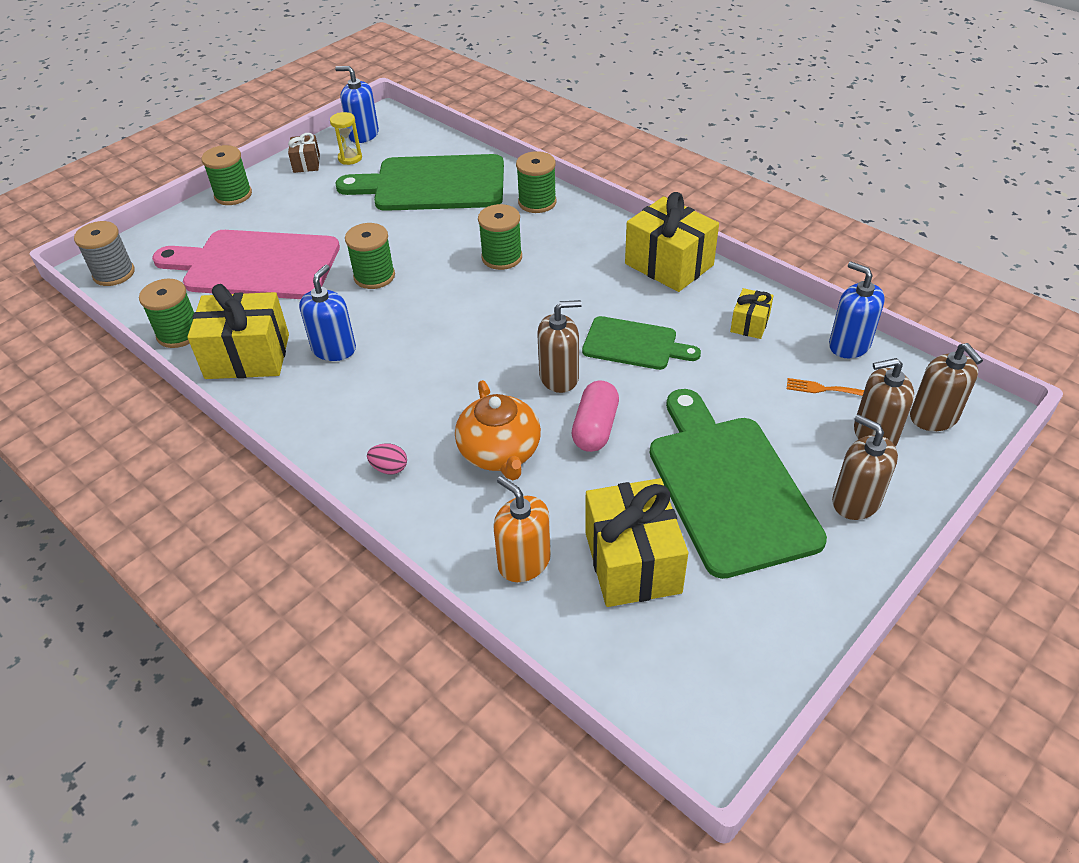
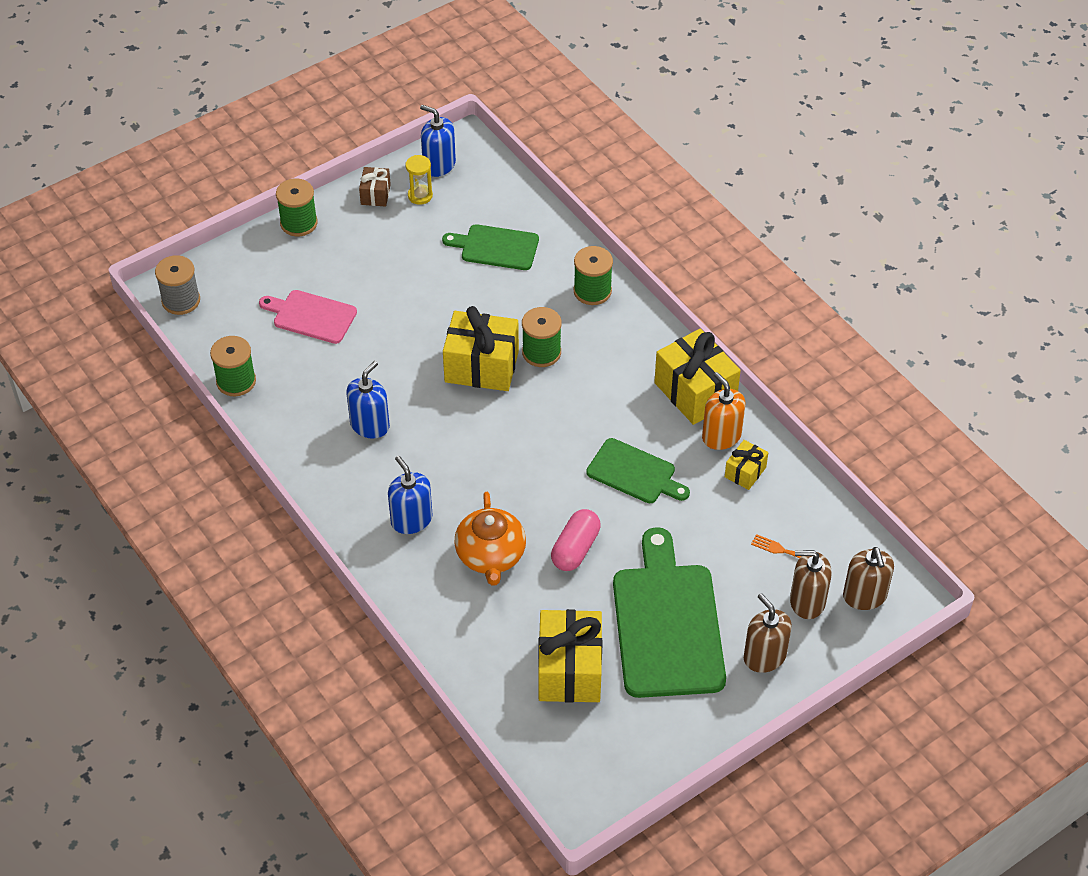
camera: 10 degrees right, 5 degrees up
(247, 356) = (294, 418): yellow gift -> yellow gift (481, 366)
(255, 265) = (311, 316): pink cutting board -> pink cutting board, size x0.56
(374, 276) = (419, 351): green spool -> none
(389, 468) = (397, 552): pink egg -> none
(433, 184) = (496, 247): green cutting board -> green cutting board, size x0.56
(524, 562) = (486, 653): orange soap dispenser -> orange soap dispenser (721, 436)
(559, 377) = (559, 493): brown soap dispenser -> none
(849, 345) = (824, 512): blue soap dispenser -> blue soap dispenser (411, 520)

